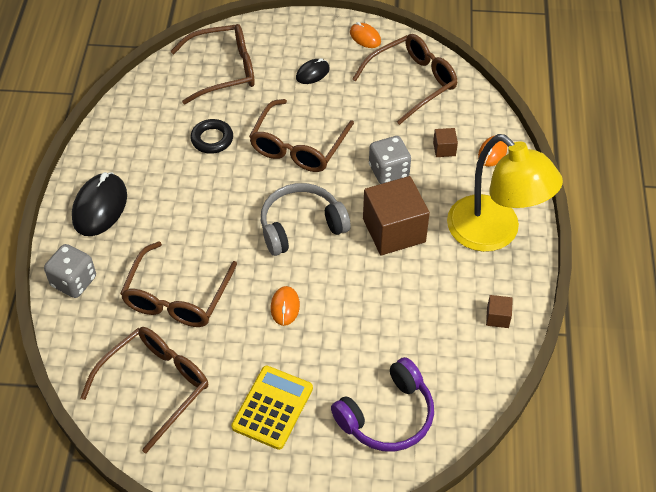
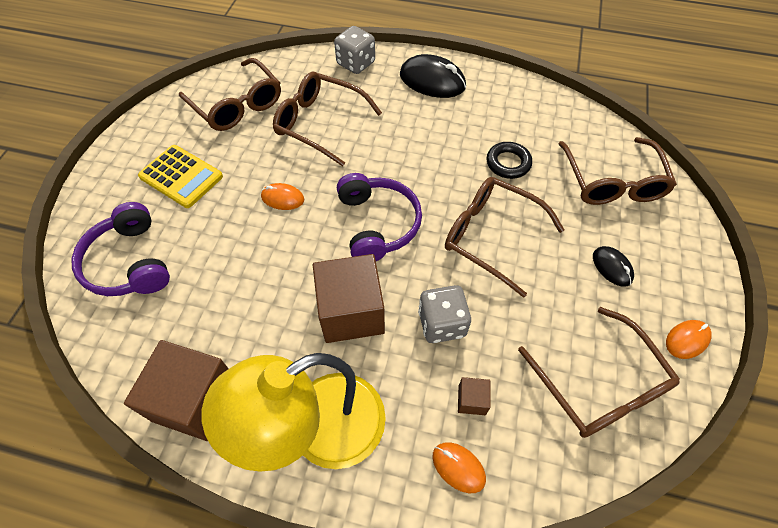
camera: 100 degrees right, 5 degrees up
(301, 226) = (377, 224): grey headphones -> purple headphones
(497, 317) = (195, 400): brown cube -> brown cube, size x2.30

